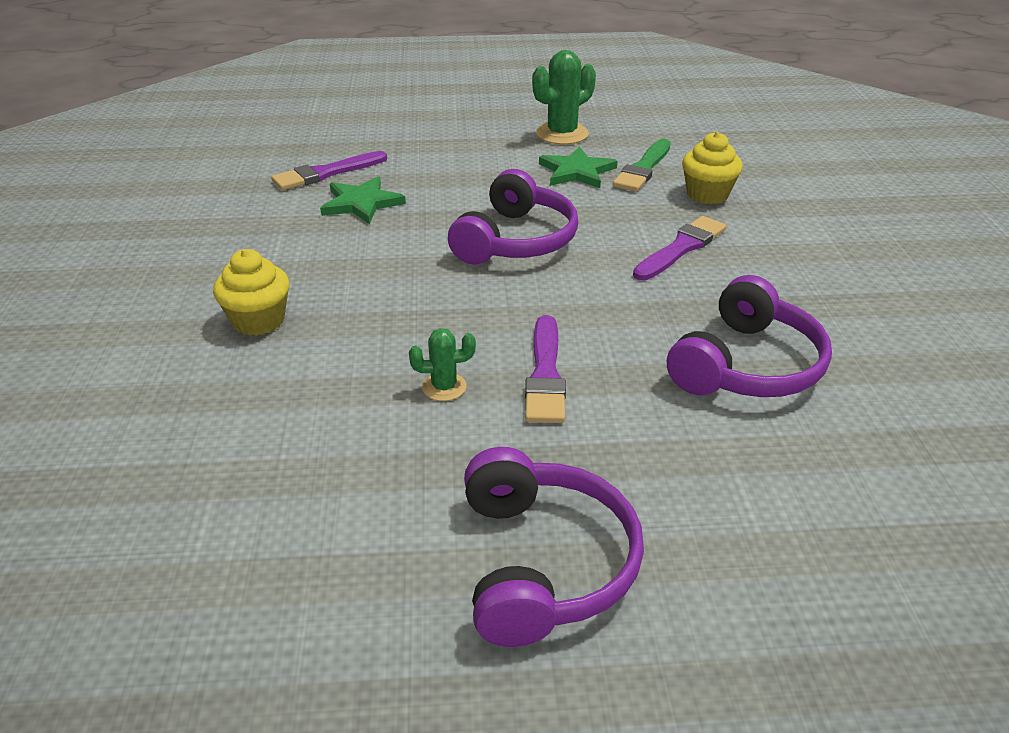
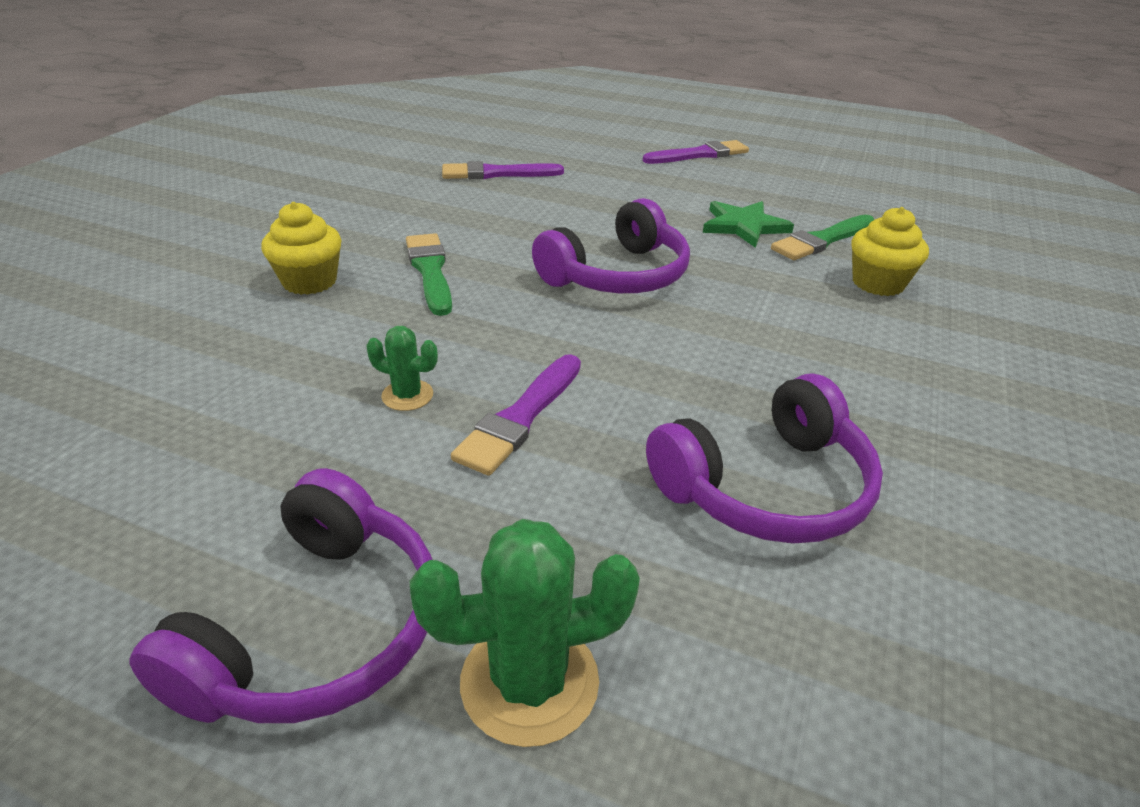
camera: 25 degrees right, 0 degrees up
(358, 280) = (430, 271): none -> green brush
(361, 203) = (502, 205): green star -> none
(562, 134) = (760, 188): green cactus -> green cactus (529, 682)
(681, 248) = (797, 331): purple brush -> purple brush (700, 154)

